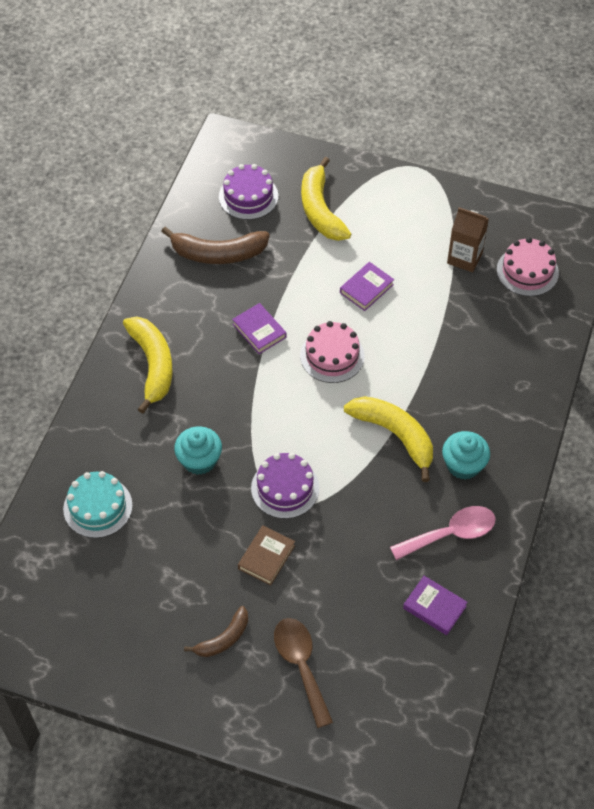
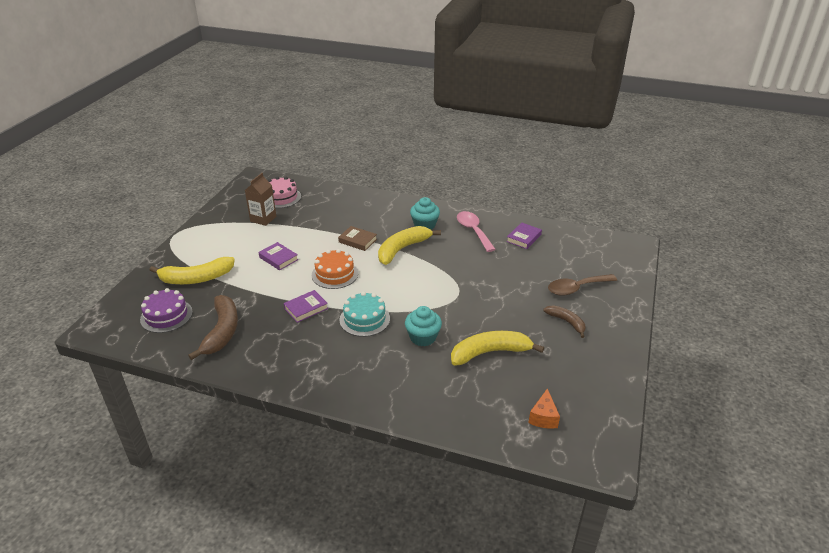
camera: 90 degrees left, 20 degrees down
(53, 584) = (543, 417): none -> orange cheese
(98, 507) = (468, 394): turquoise cake -> turquoise cake (364, 319)
(153, 365) = (330, 366): yellow banana -> yellow banana (490, 352)
(266, 557) = (500, 303): brown book -> brown book (357, 241)
(285, 488) = (445, 295): purple cake -> none
(332, 356) = (335, 274): pink cake -> orange cake

